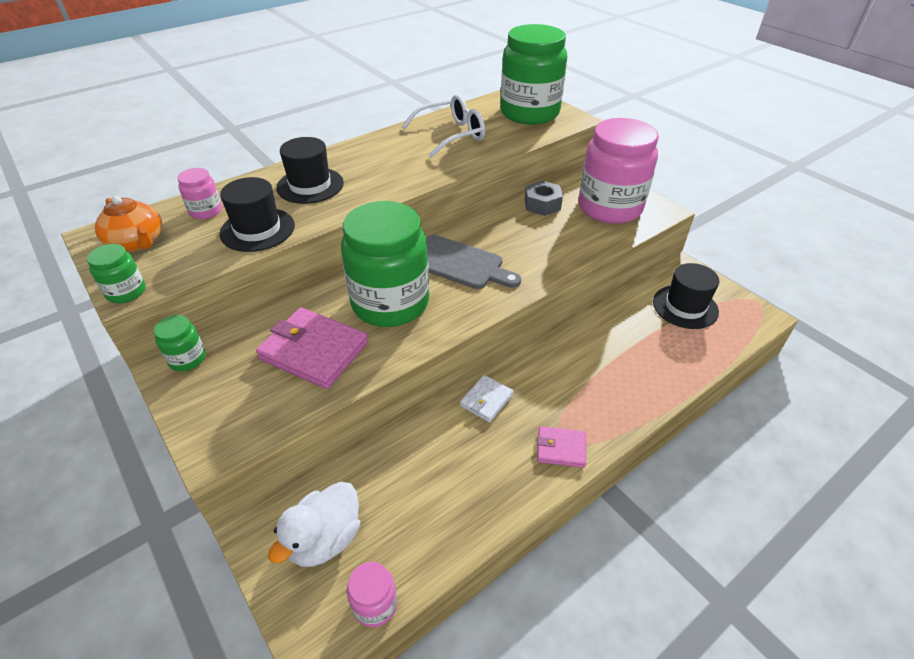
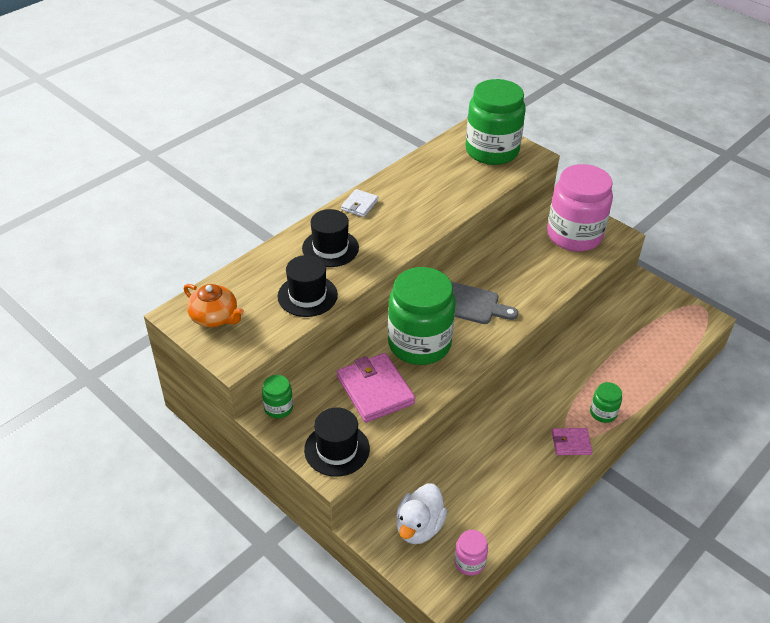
camera: 10 degrees left, 0 degrees up
(126, 292) = (233, 361): green jar -> green jar (603, 413)
(206, 211) = (255, 282): pink jar -> none
(314, 351) = (375, 390): pink wallet -> pink wallet turned 45 degrees clockwise
(452, 134) = (431, 182): white glasses -> none
(486, 400) = (506, 413): white wallet -> white wallet (359, 205)
(542, 204) = (516, 238): grey nut -> none
(685, 307) = (646, 317): black hat -> black hat (337, 449)

